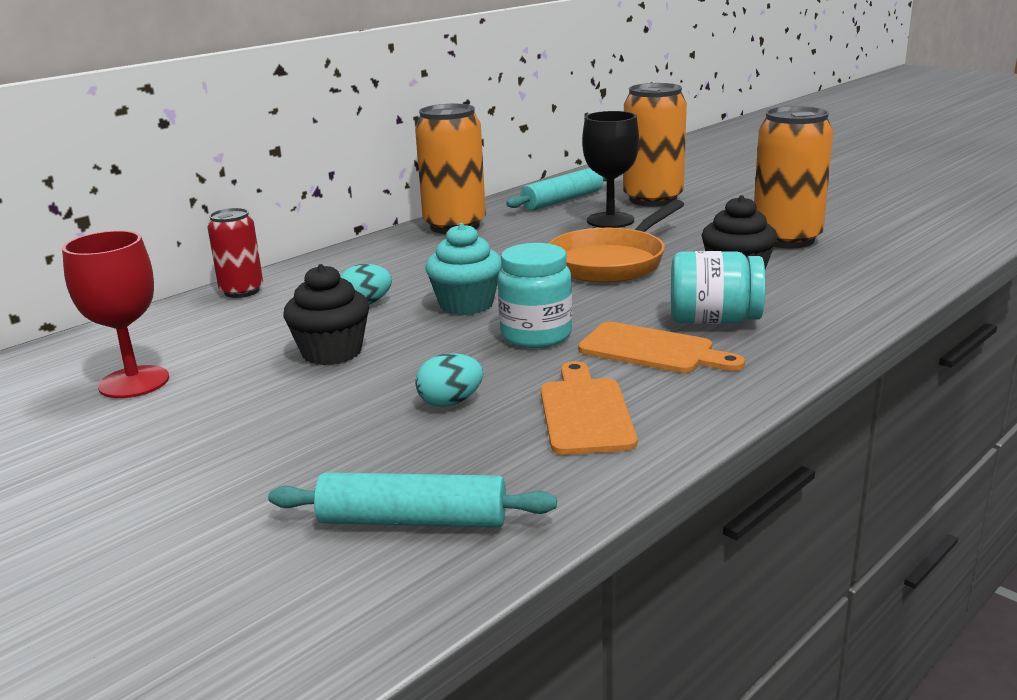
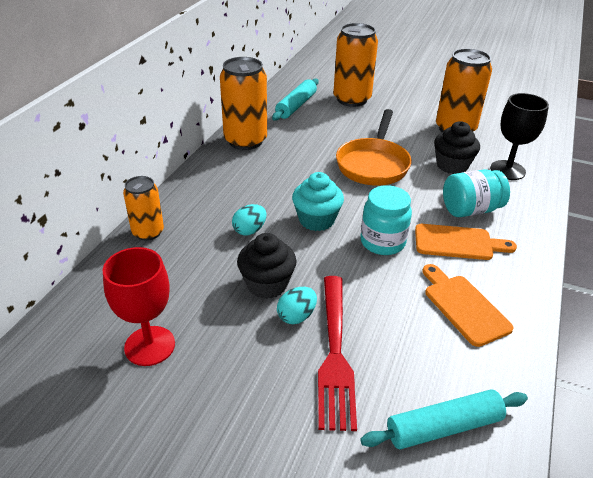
camera: 25 degrees left, 15 degrees up
(242, 291) = (148, 232): red can -> orange can
(345, 426) = (335, 354): none -> red fork
(450, 402) = (381, 315): turquoise egg -> turquoise egg (296, 316)
(610, 220) = (341, 123): black goblet -> black goblet (507, 170)

